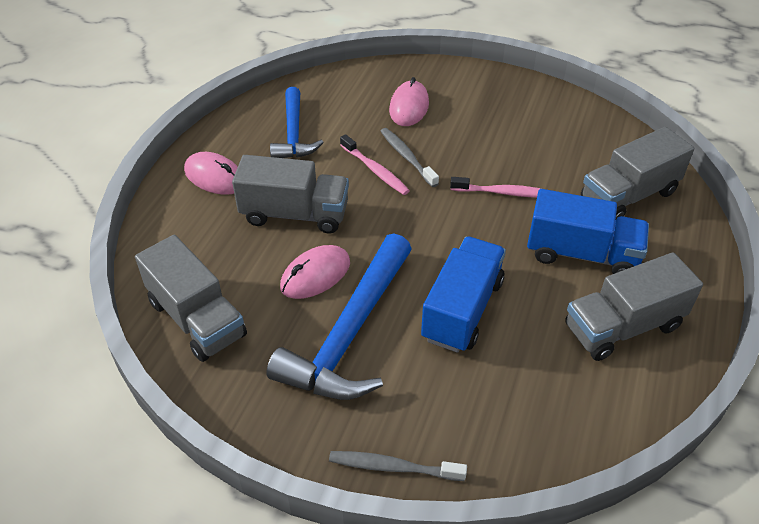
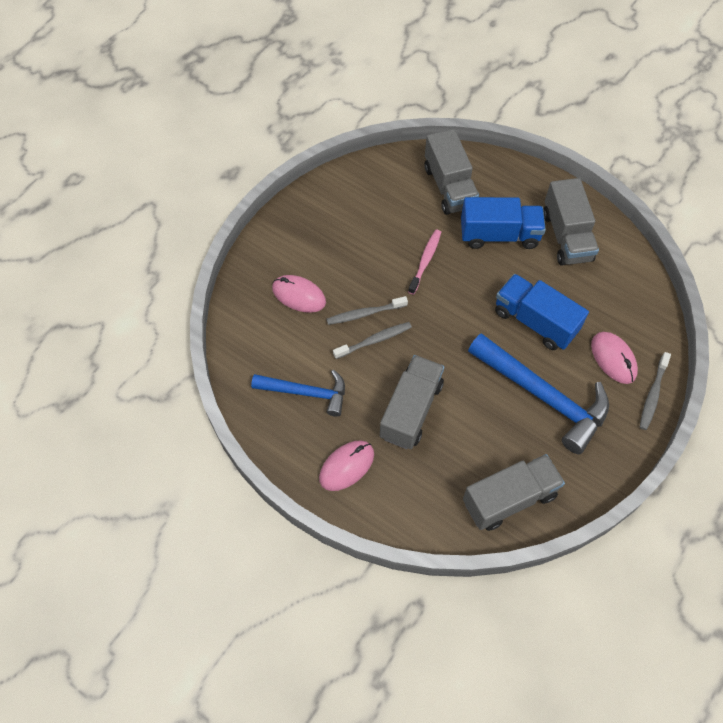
camera: 75 degrees left, 15 degrees up
(315, 275) = (482, 408): pink mouse -> pink mouse (613, 359)
(375, 170) = (374, 340): pink toothbrush -> grey toothbrush
(581, 254) = (499, 235): blue truck -> blue truck turned 60 degrees clockwise

